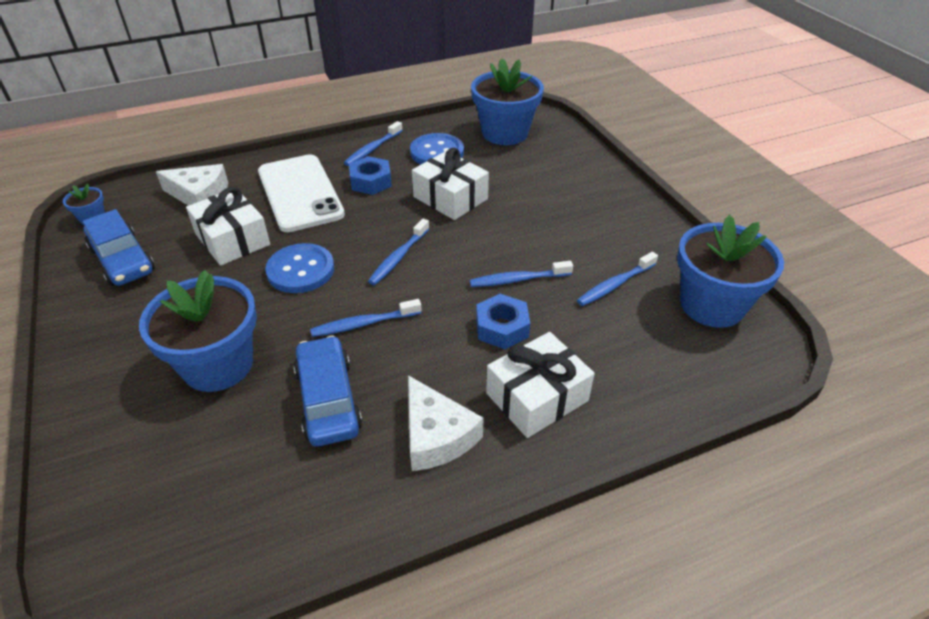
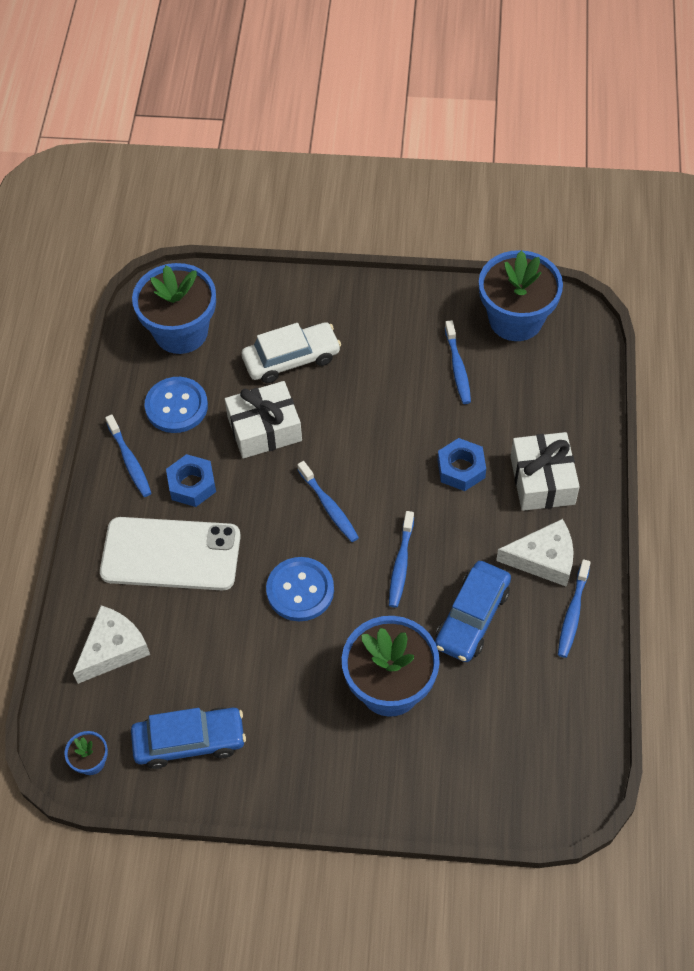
camera: 60 degrees left, 15 degrees up
(232, 239) = (215, 636): white gift -> none
(328, 400) = (472, 617): blue car -> blue car turned 75 degrees counterclockwise
(518, 279) = (412, 431): blue toothbrush -> blue toothbrush (572, 614)
(530, 188) = (291, 359): none -> white car

